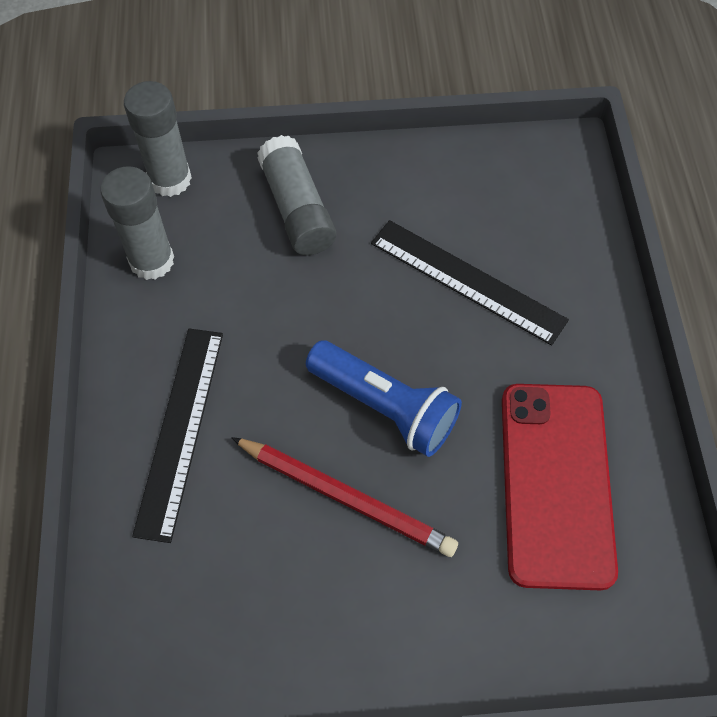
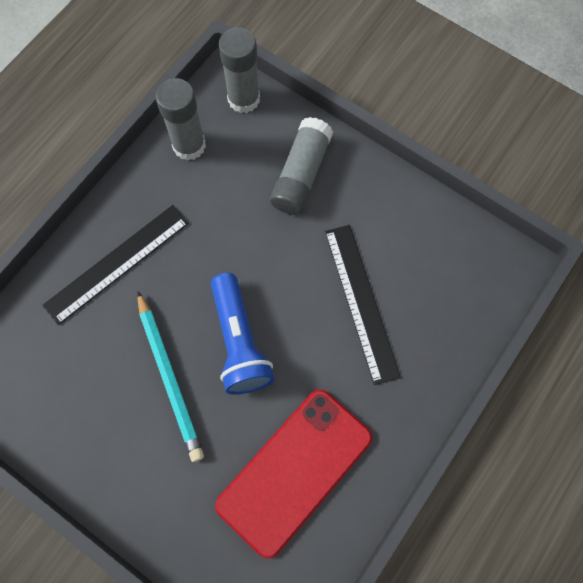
camera: 40 degrees right, 10 degrees up
(346, 497) = (169, 377): red pencil -> turquoise pencil

